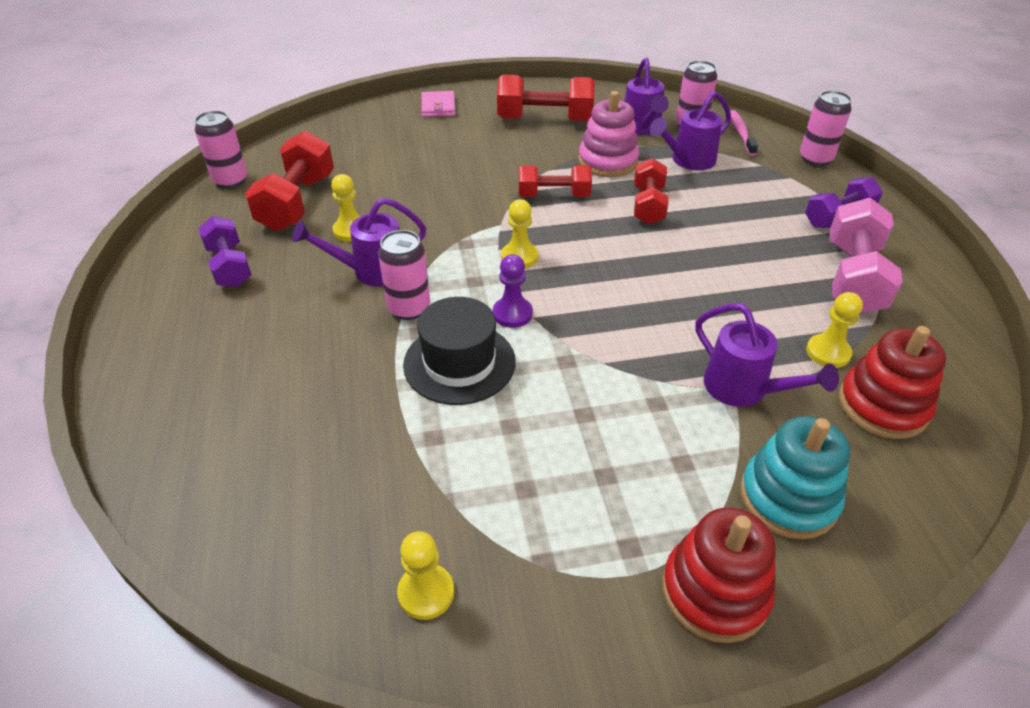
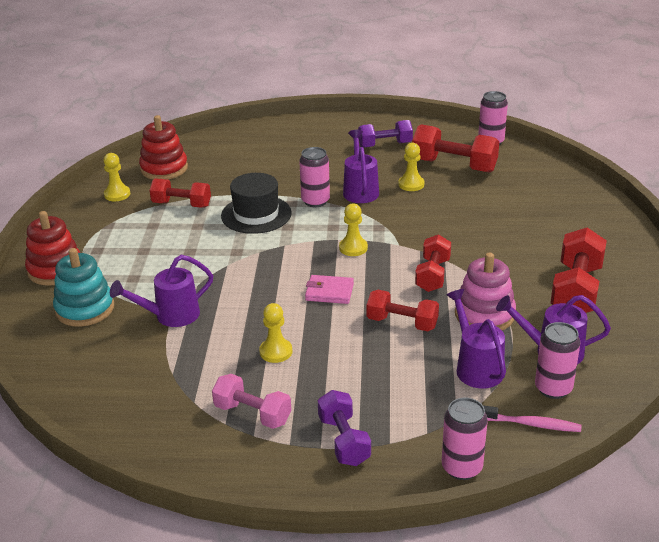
camera: 105 degrees right, 10 degrees down
(438, 107) = (607, 232): pink wallet -> pink wallet (329, 292)
(446, 468) = (181, 204): none -> red dumbbell
(512, 314) = (291, 237): purple pawn -> none
(828, 352) = (179, 366): yellow pawn -> yellow pawn (276, 352)
(853, 278) = (252, 414): pink dumbbell -> pink dumbbell, size x0.66
(882, 406) = (118, 373): red stacking toy -> red stacking toy (164, 168)

